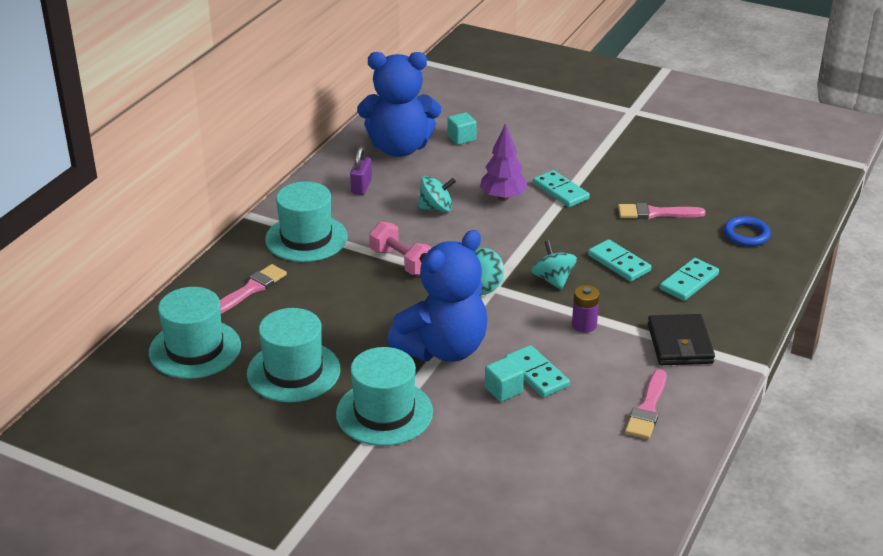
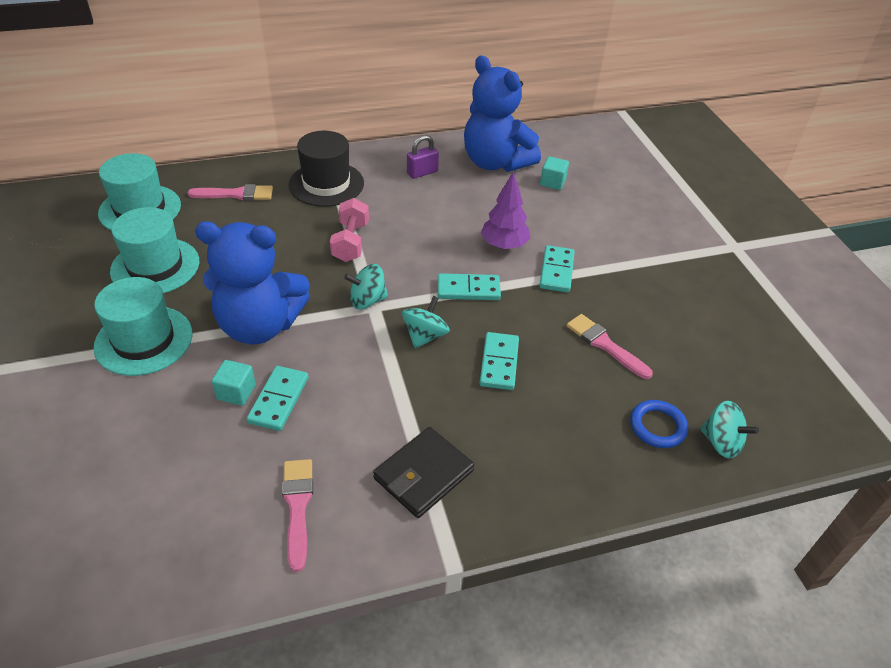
camera: 45 degrees right, 10 degrees up
(306, 238) = (326, 184): turquoise hat -> black hat
(436, 208) = (443, 221): turquoise spinning top -> turquoise spinning top (721, 442)
(584, 325) = (381, 391): purple battery -> none
(647, 408) = (297, 507): pink brush -> pink brush turned 105 degrees clockwise
(688, 282) = (528, 426): turquoise domino -> turquoise domino (468, 289)

